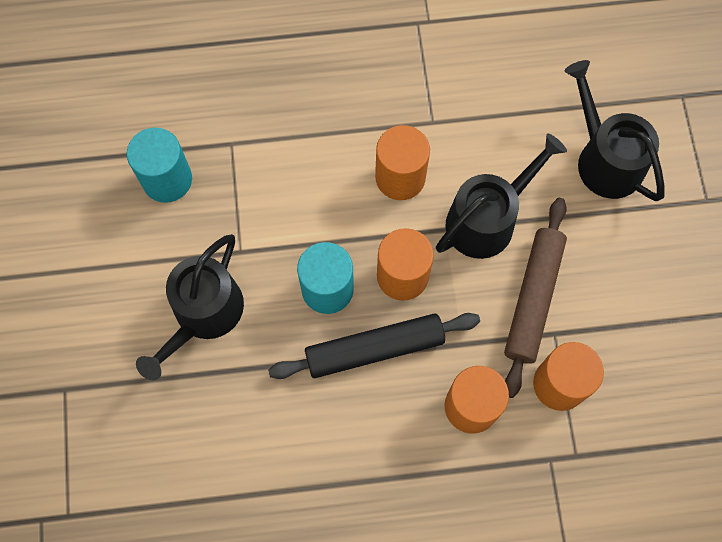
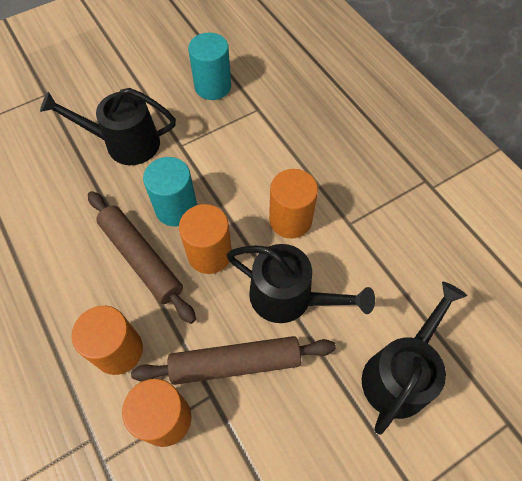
camera: 65 degrees right, 10 degrees down
(374, 349) = (141, 258): black rolling pin -> brown rolling pin

